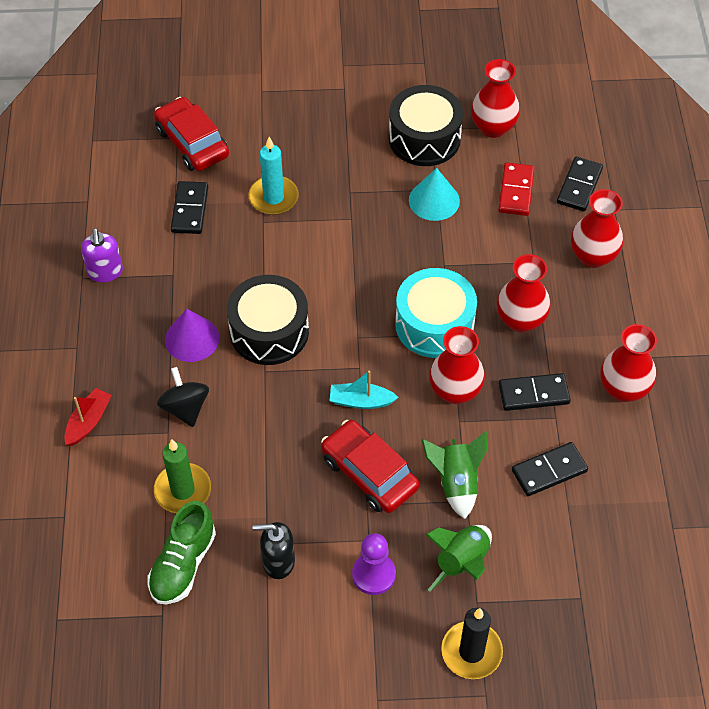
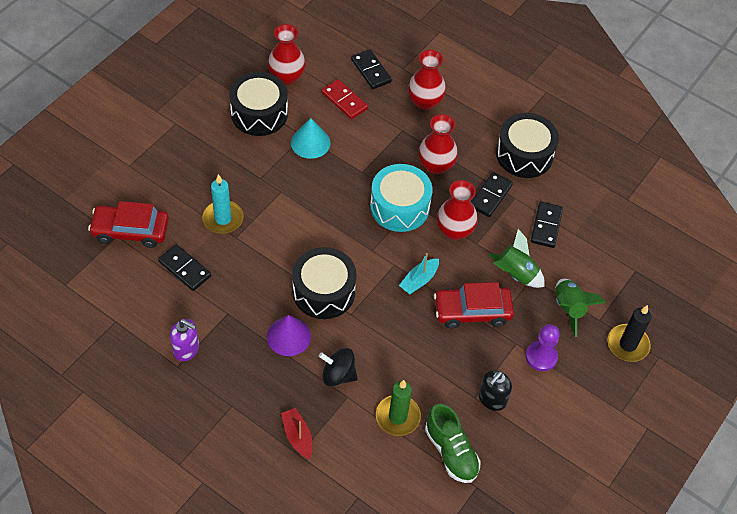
camera: 55 degrees left, 0 degrees up
(623, 389) = (524, 154): red vase -> black drum

